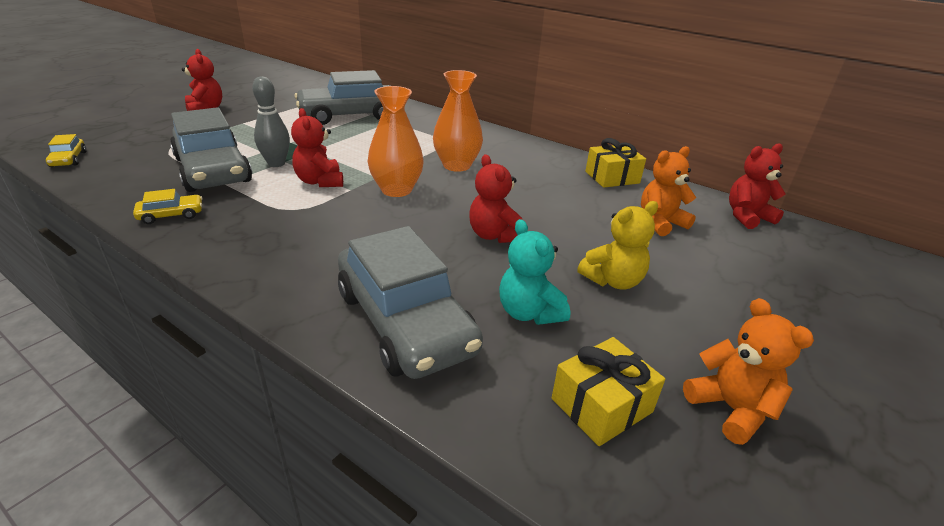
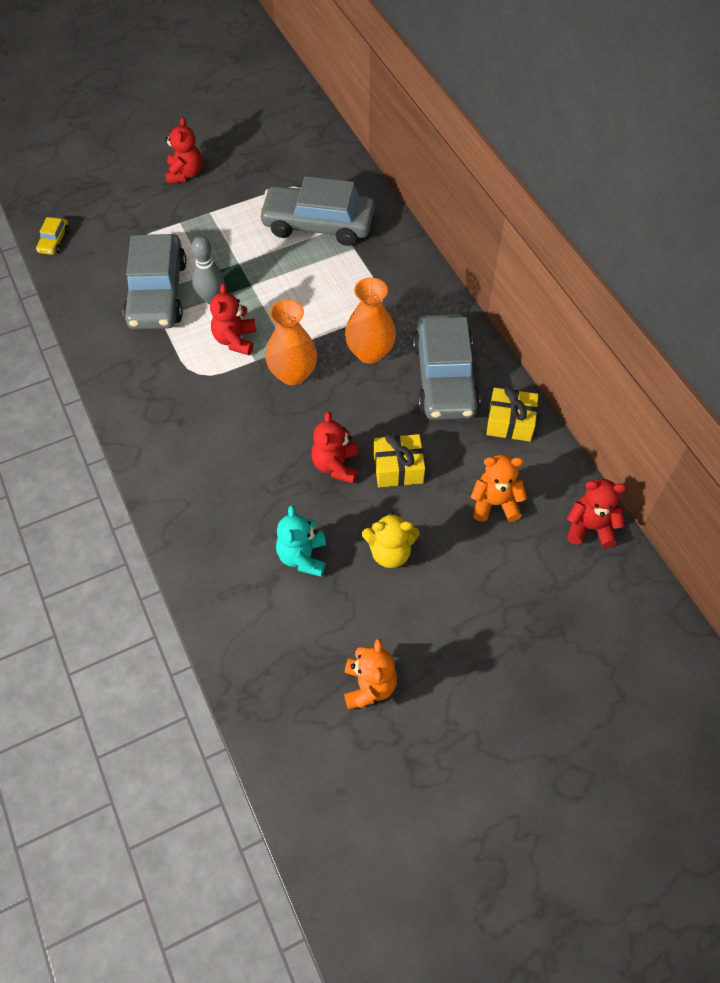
camera: 30 degrees right, 25 degrees up
(171, 215) = (109, 351): yellow car -> none
(405, 322) = (216, 530): grey car -> grey car (444, 377)
(601, 405) = (291, 647): yellow gift -> yellow gift (398, 468)

